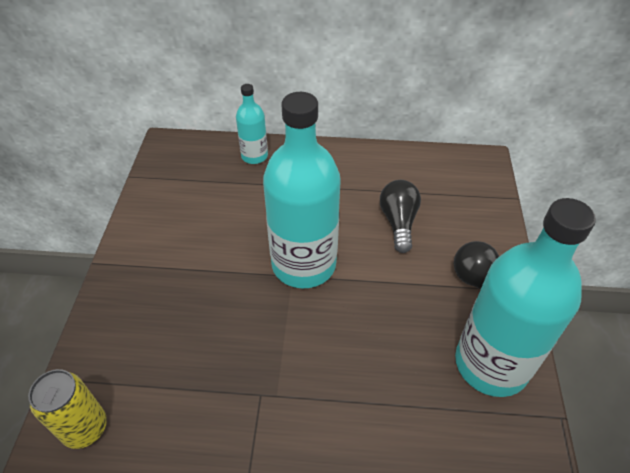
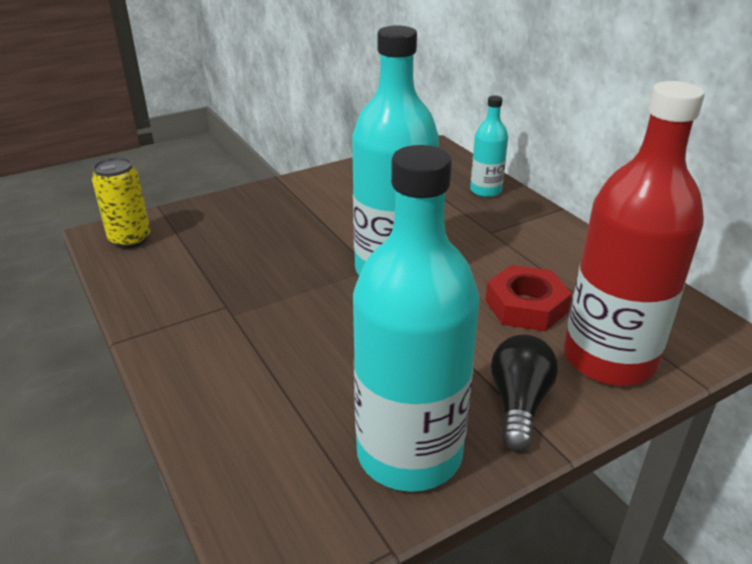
camera: 55 degrees right, 15 degrees down
(398, 222) = (526, 306): black light bulb -> red nut
(471, 219) = (609, 359): none -> red bottle

